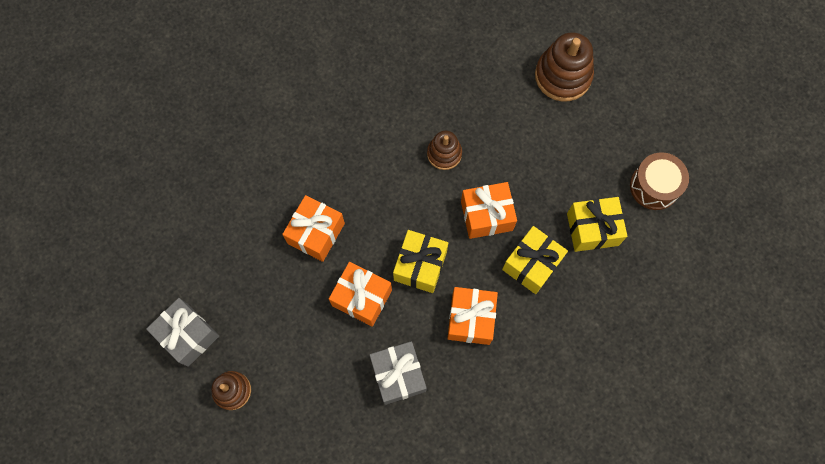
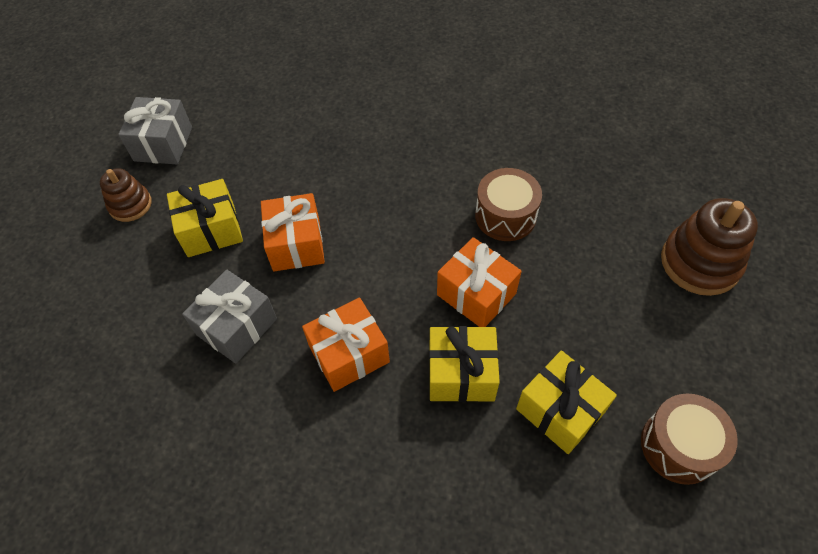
camera: 55 degrees right, 15 degrees down
(316, 233) = (332, 170): orange gift -> none
(420, 266) = (370, 271): yellow gift -> yellow gift (211, 230)
(444, 154) = (505, 216): brown stacking toy -> brown drum

